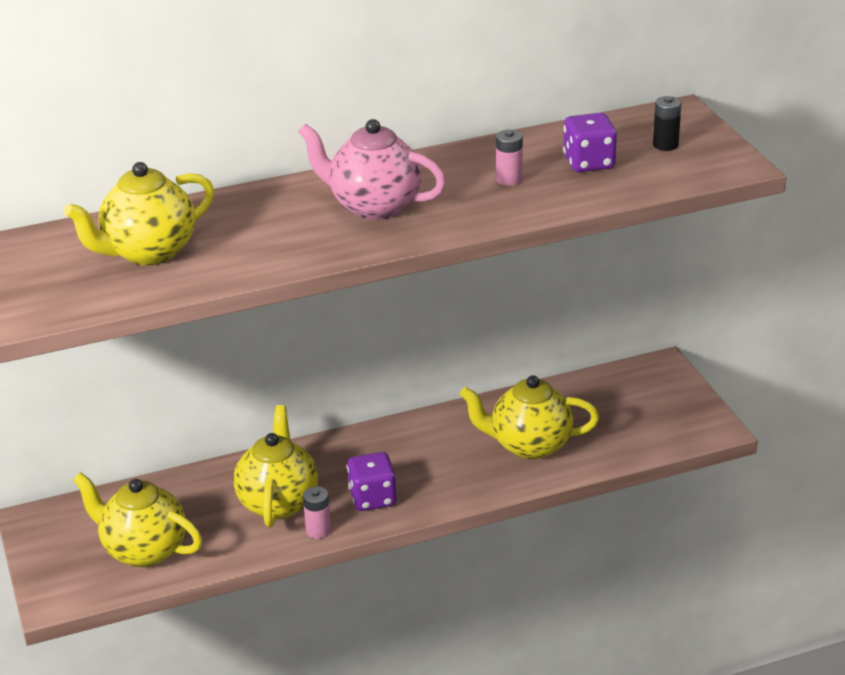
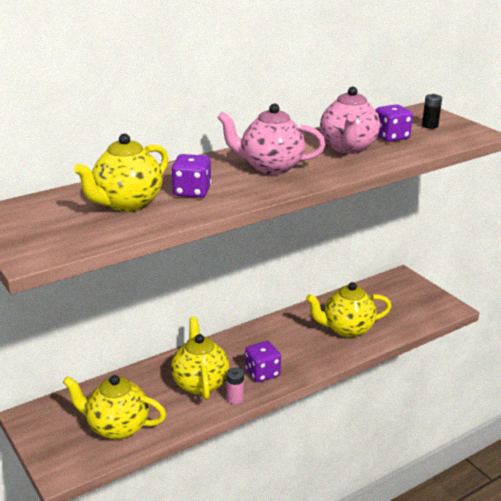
camera: 15 degrees left, 5 degrees down
(243, 240) = (192, 192): none -> purple dice
(509, 179) = (348, 148): pink battery -> pink teapot

